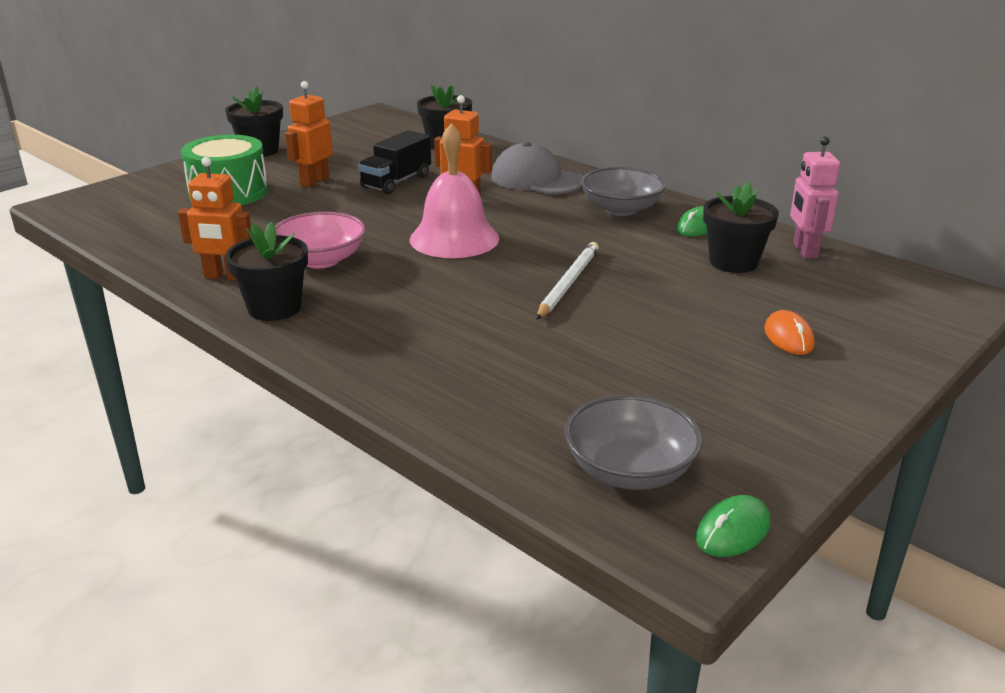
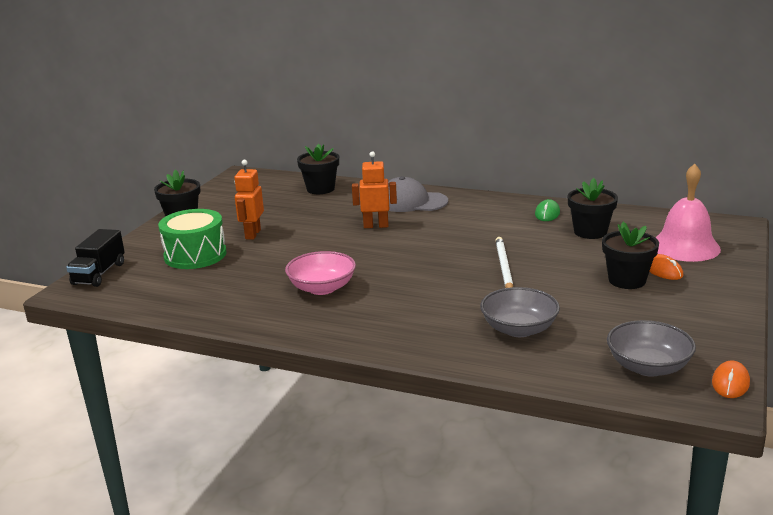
camera: 20 degrees left, 5 degrees down
(225, 276) = (265, 314): orange robot -> none
(274, 308) = (326, 327): black flower pot -> black flower pot (627, 280)
(396, 182) = (314, 223): black truck -> black truck (99, 274)
(454, 238) = (399, 254): pink bell -> pink bell (685, 246)
(621, 209) = (488, 212): grey bowl -> grey bowl (519, 329)
(732, 531) = (730, 383): green mouse -> orange mouse
(804, 251) = (624, 216): pink robot -> none

